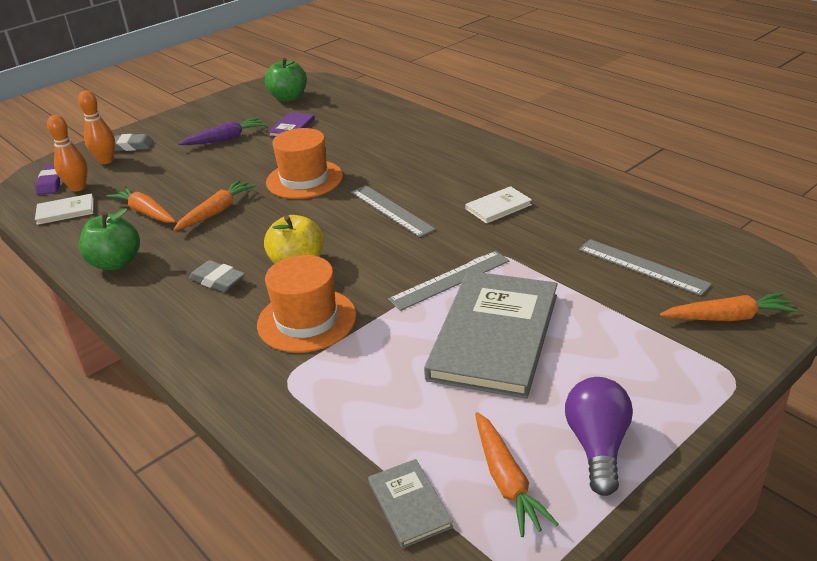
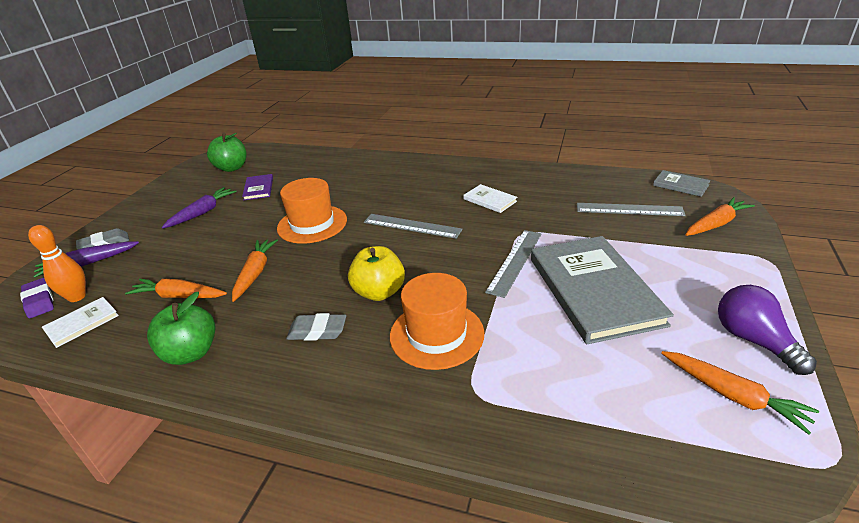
camera: 30 degrees left, 0 degrees up
(106, 161) = (88, 263): orange bowling pin -> purple carrot
(409, 504) = (693, 452): grey book -> grey book (680, 185)
(498, 207) = (490, 200): white book -> white book turned 75 degrees counterclockwise

